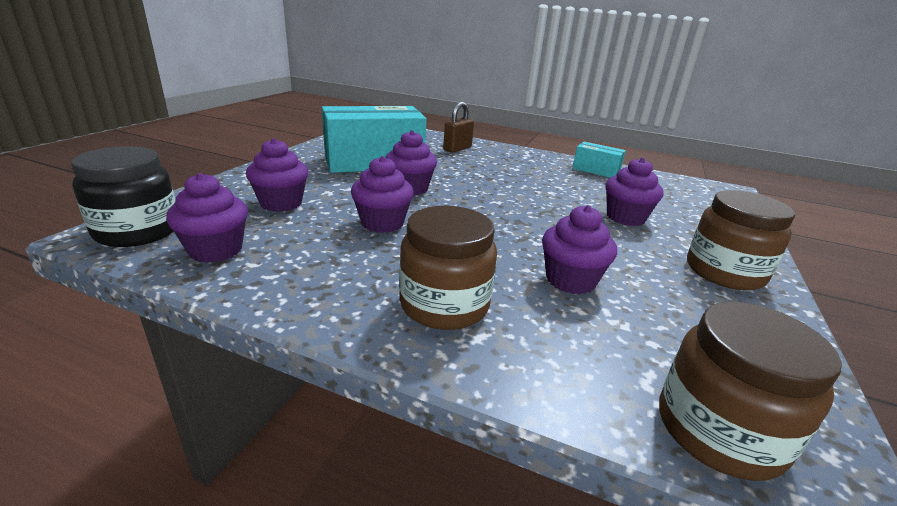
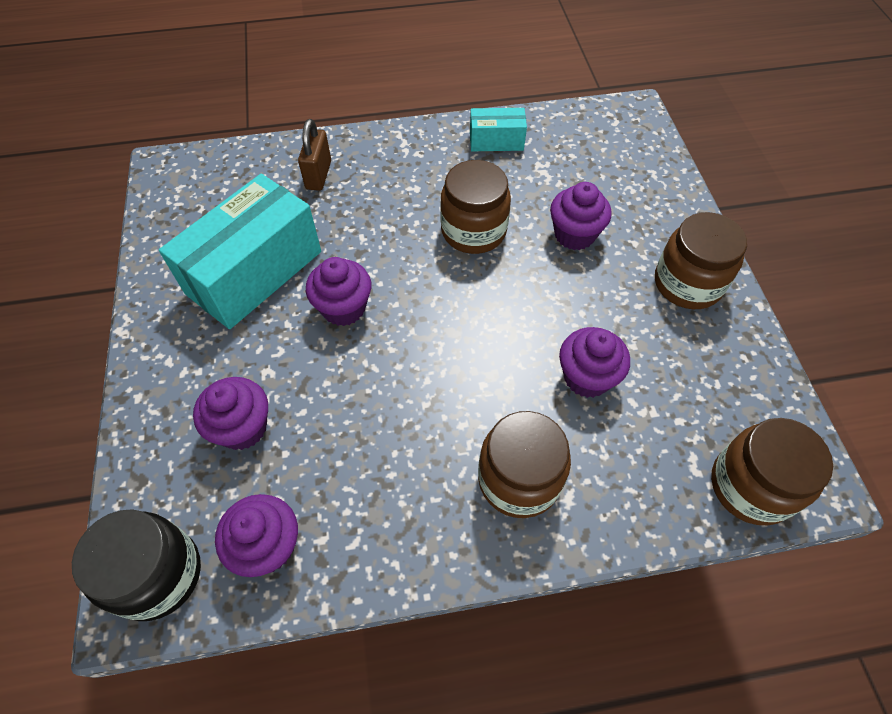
camera: 30 degrees left, 30 degrees up
(382, 223) = (374, 395): purple cupcake -> none
(540, 192) = (473, 231): none -> brown jar

